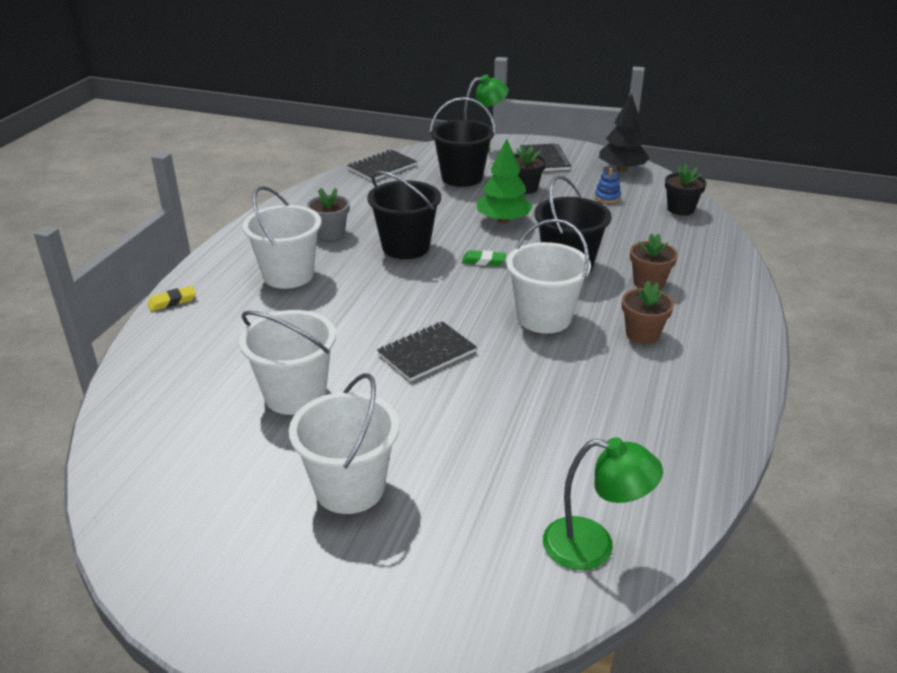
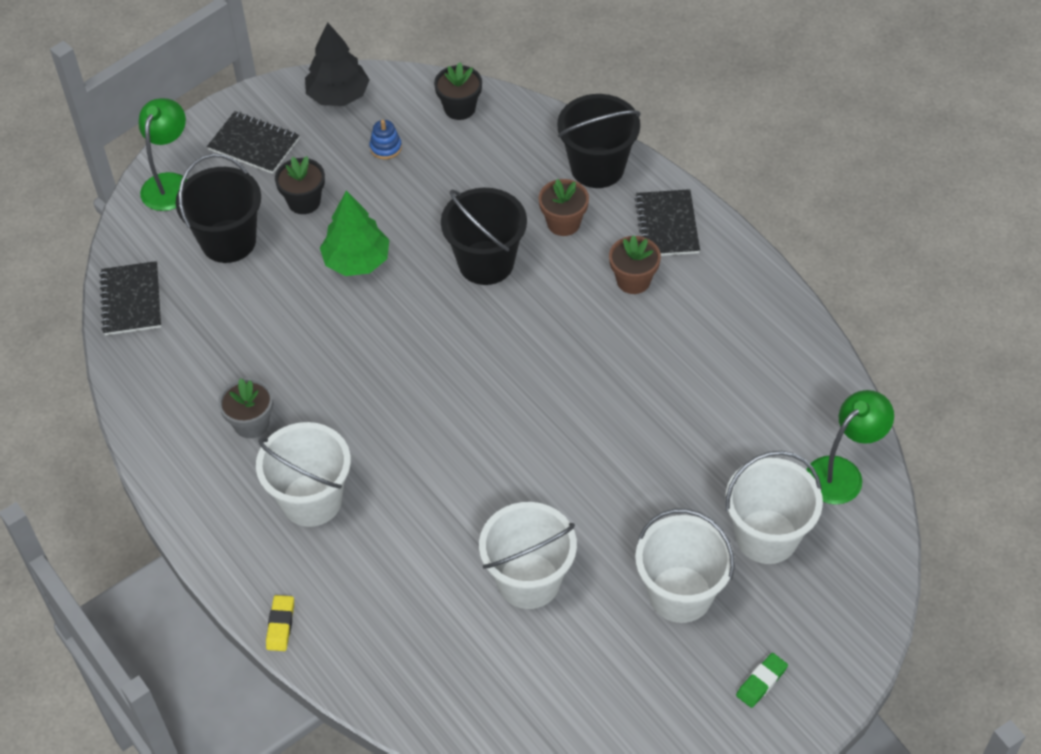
camera: 55 degrees left, 20 degrees up
(406, 247) = (340, 372): black bucket -> black bucket (597, 167)
(427, 353) = (541, 451): black notebook -> black notebook (667, 225)
(483, 261) = (422, 323): green eraser -> green eraser (761, 682)
(544, 318) = (555, 334): white bucket -> white bucket (766, 536)

